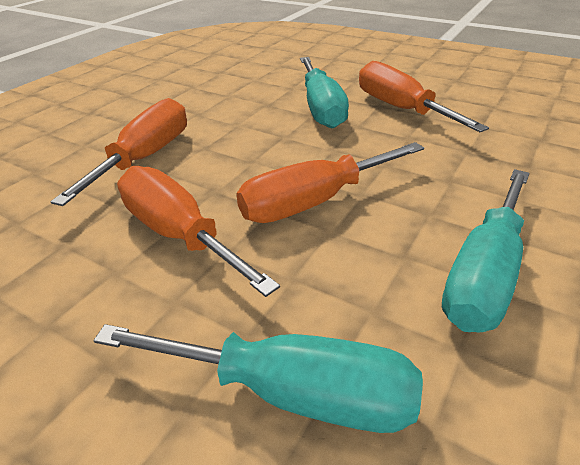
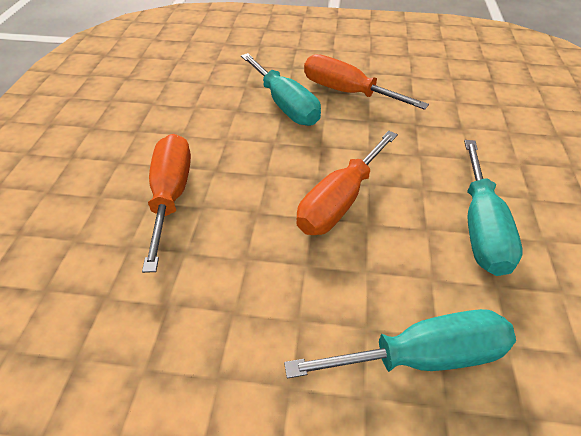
camera: 25 degrees left, 10 degrees up
(179, 234) = (259, 262): orange screwdriver -> none

